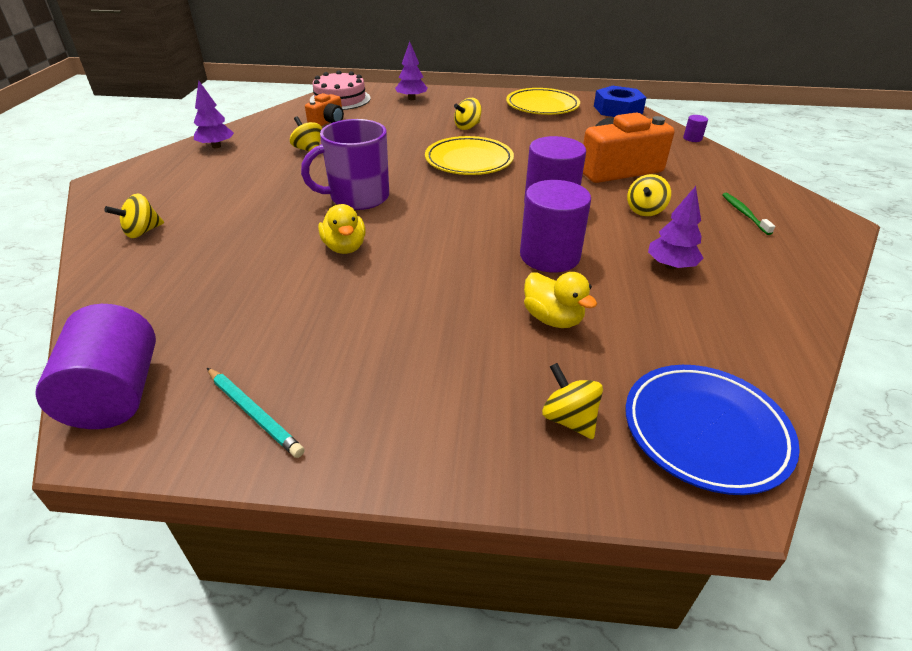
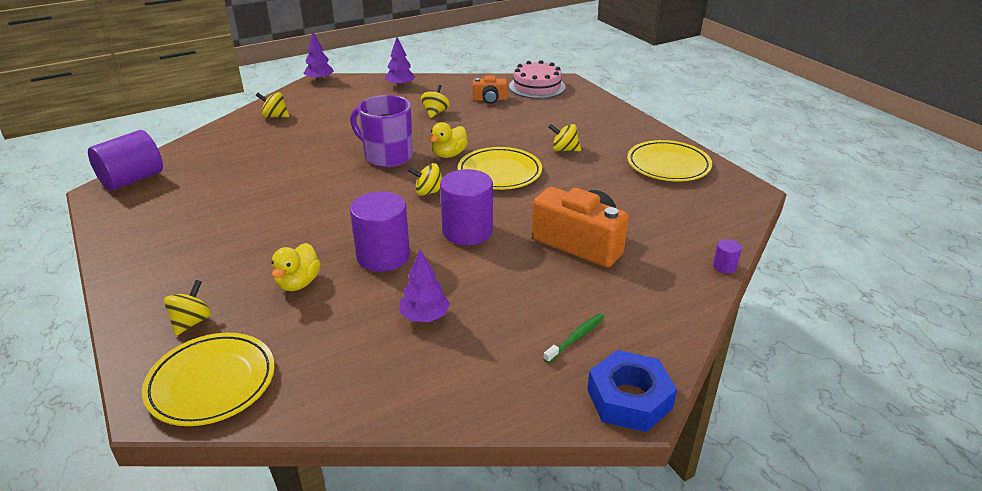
camera: 55 degrees right, 5 degrees down
(254, 413) = (138, 220): turquoise pencil -> none
(345, 247) = (317, 178): yellow duck -> yellow duck (449, 155)
(411, 99) = (584, 109): purple tree -> purple tree (319, 80)
(617, 109) = (731, 204): blue nut -> blue nut (629, 399)
(645, 210) = (512, 279): yellow spinning top -> yellow spinning top (428, 192)
(705, 431) = (212, 383): blue plate -> yellow plate

